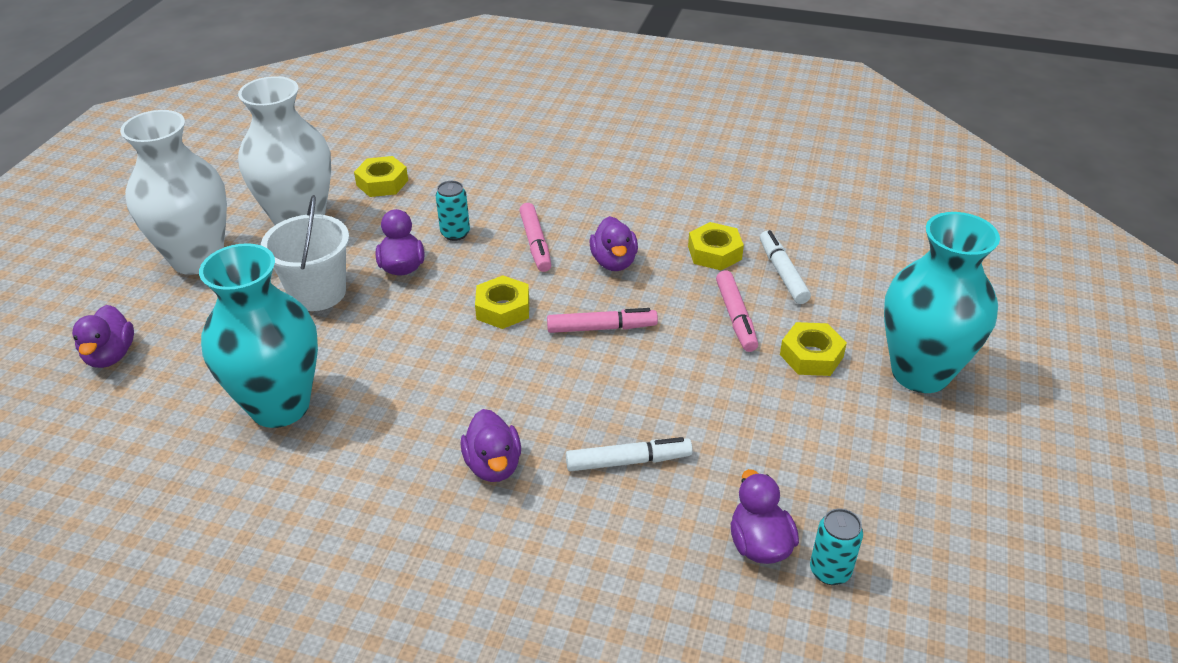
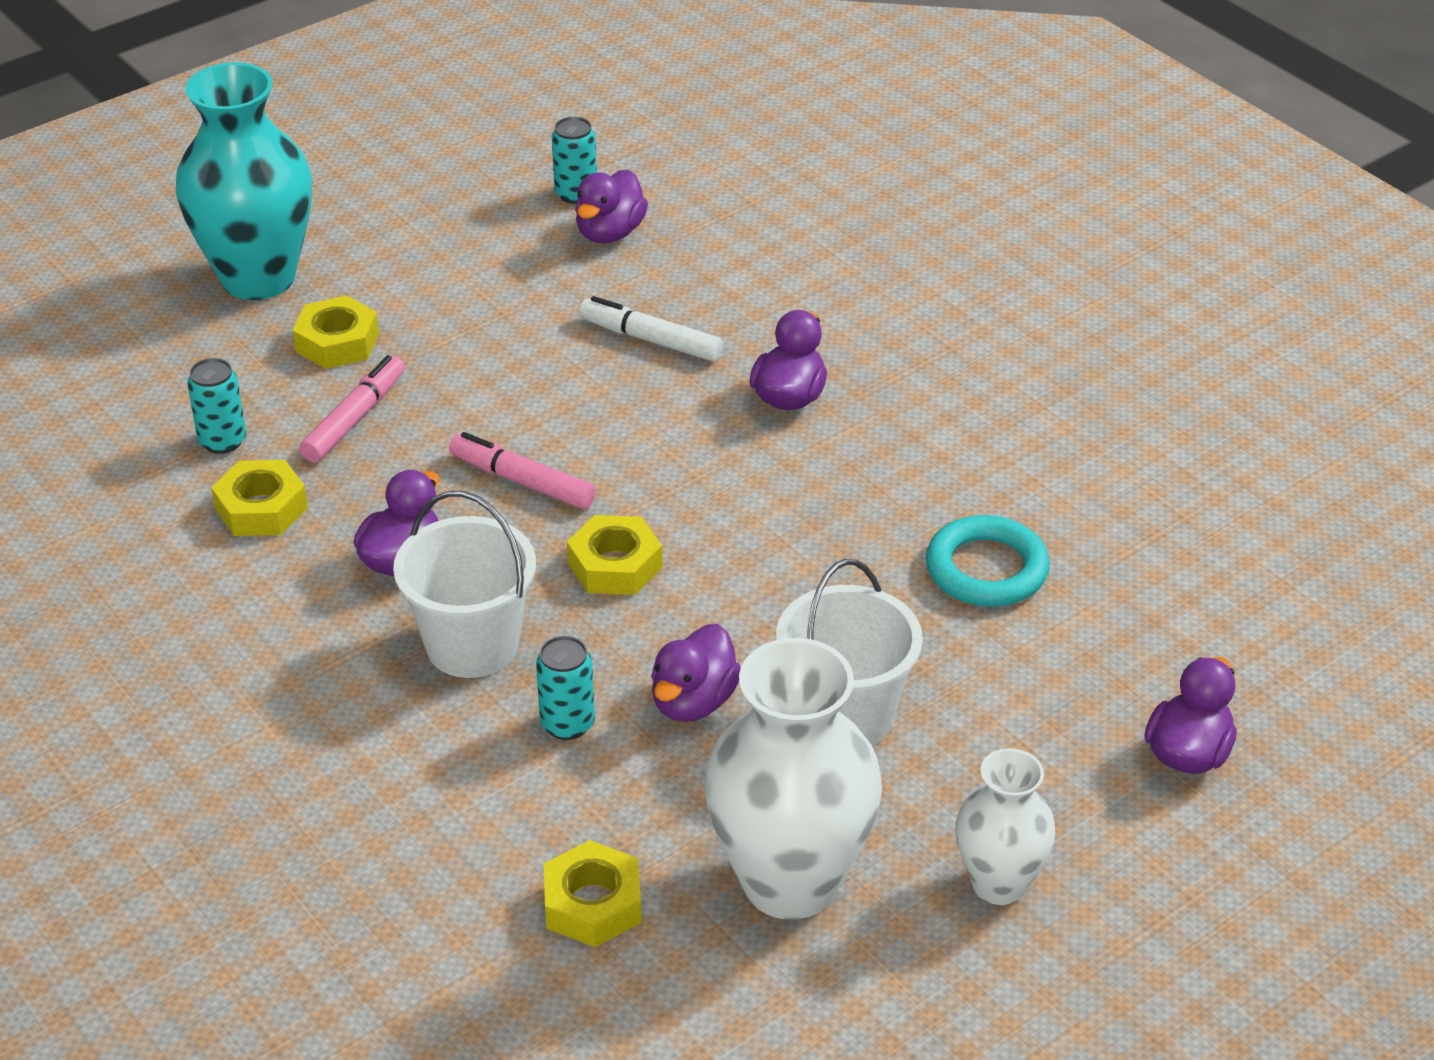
camera: 145 degrees left, 0 degrees up
(197, 259) = (999, 883): white vase -> white vase, size x0.57
(280, 406) = (986, 569): turquoise vase -> turquoise ring
(535, 243) = (472, 645): pink marker -> white bucket
(783, 273) = (222, 441): white marker -> turquoise can

